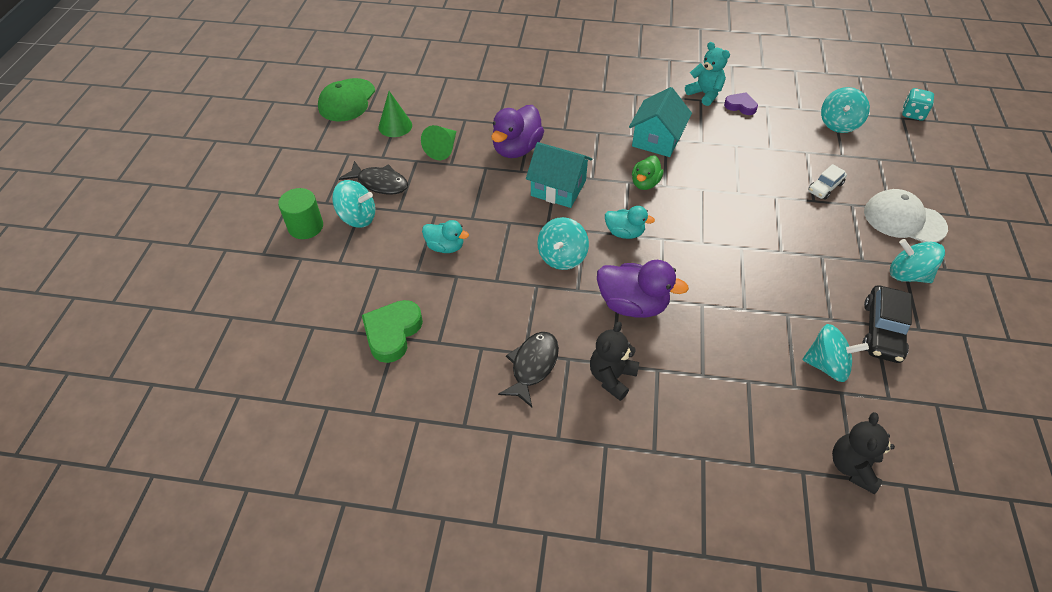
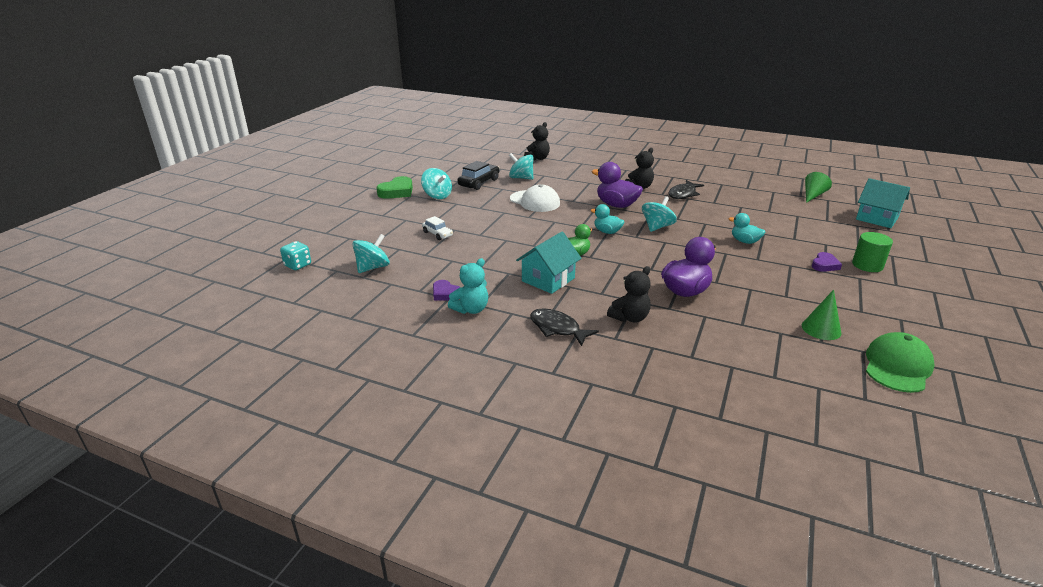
camera: 165 degrees left, 20 degrees down
(357, 217) = (824, 265): turquoise spinning top -> purple heart
(380, 183) = (815, 284): black fish -> black fish (557, 328)
(392, 333) = (772, 212): green heart -> green heart (397, 192)
(443, 149) = (761, 301): green cone -> green cone (813, 195)
(558, 188) = (651, 260): turquoise house -> turquoise house (877, 218)
(564, 109) = (630, 318): none -> black teddy bear
(705, 94) = (471, 309): turquoise teddy bear -> turquoise teddy bear turned 105 degrees counterclockwise
(825, 187) = (437, 234): white car -> white car turned 75 degrees clockwise
(904, 220) = (405, 214): white cap -> white cap (535, 201)

